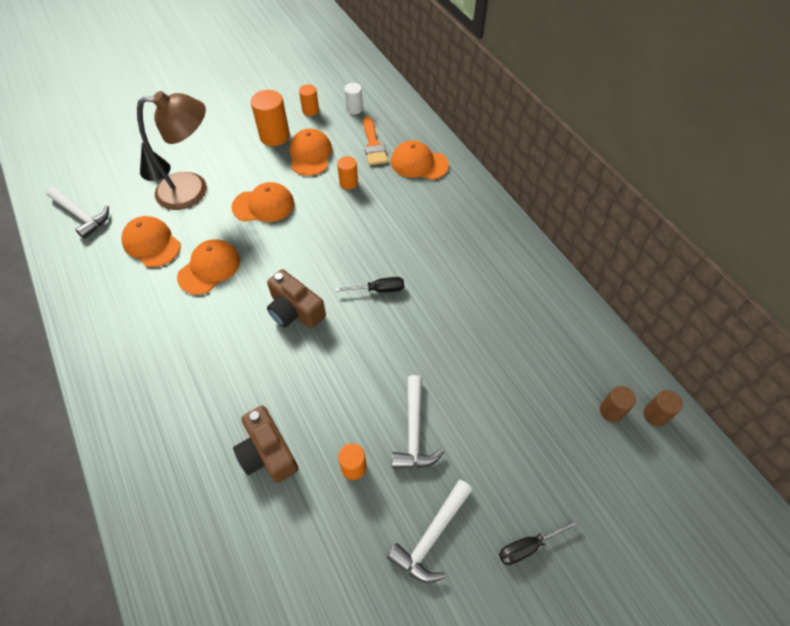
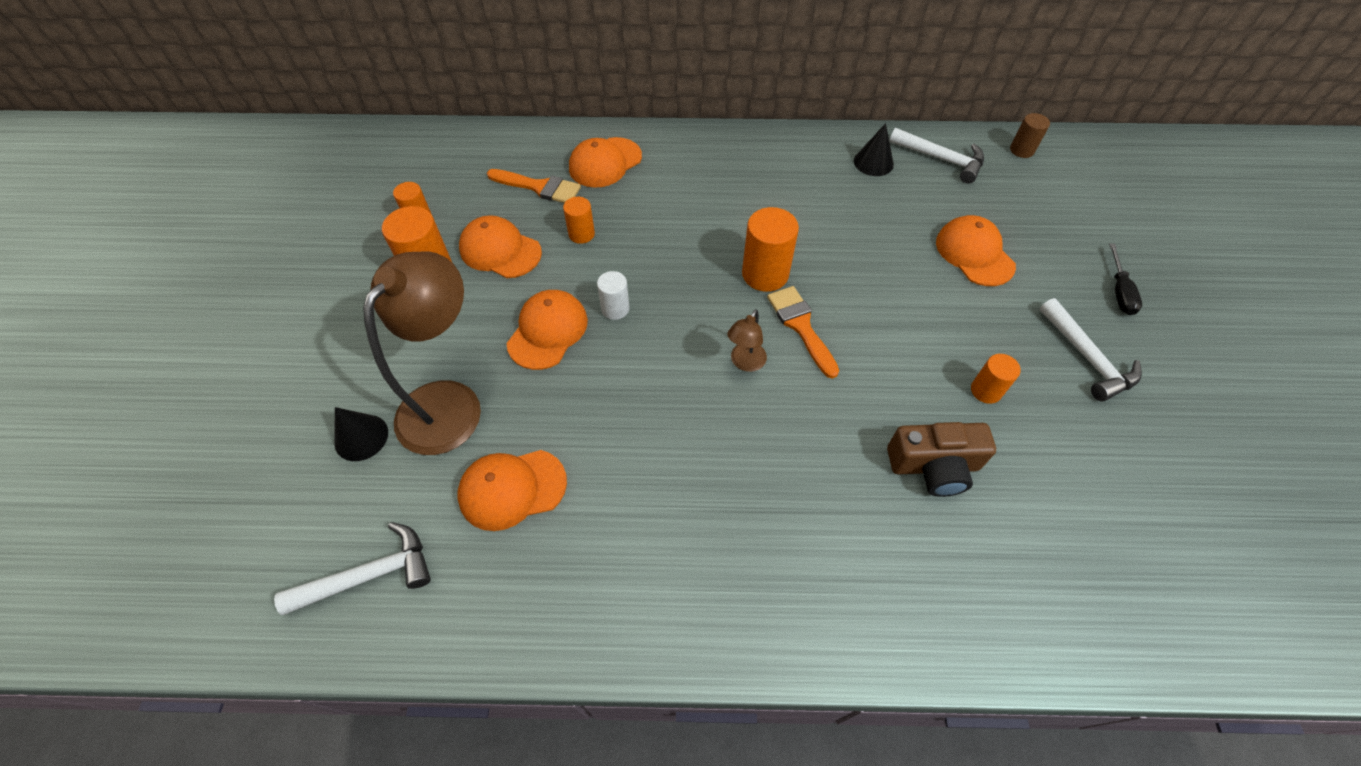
camera: 60 degrees left, 0 degrees up
(209, 268) = (613, 431): orange cap -> orange cap (974, 254)
(295, 310) = (745, 363): brown camera -> brown lamp
(345, 328) = (801, 326): none -> orange brush
(354, 109) = (460, 178): white cylinder -> white cylinder (615, 309)
(379, 289) = (765, 274): black screwdriver -> orange cylinder
(414, 431) = (964, 321): white hammer -> white hammer (941, 159)
(545, 311) = (873, 162): none -> black cone
(611, 411) = (1005, 174): brown cylinder -> none

